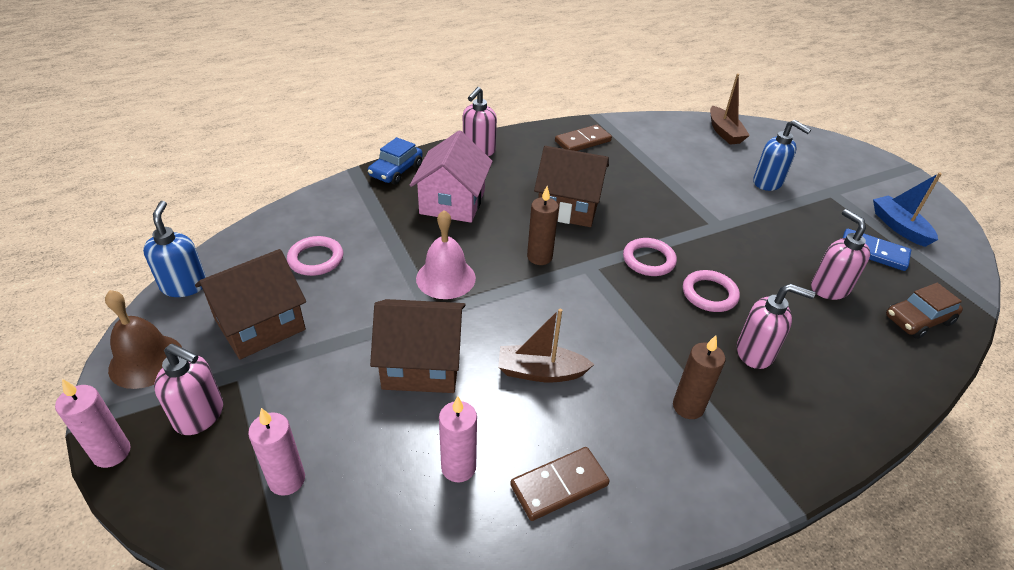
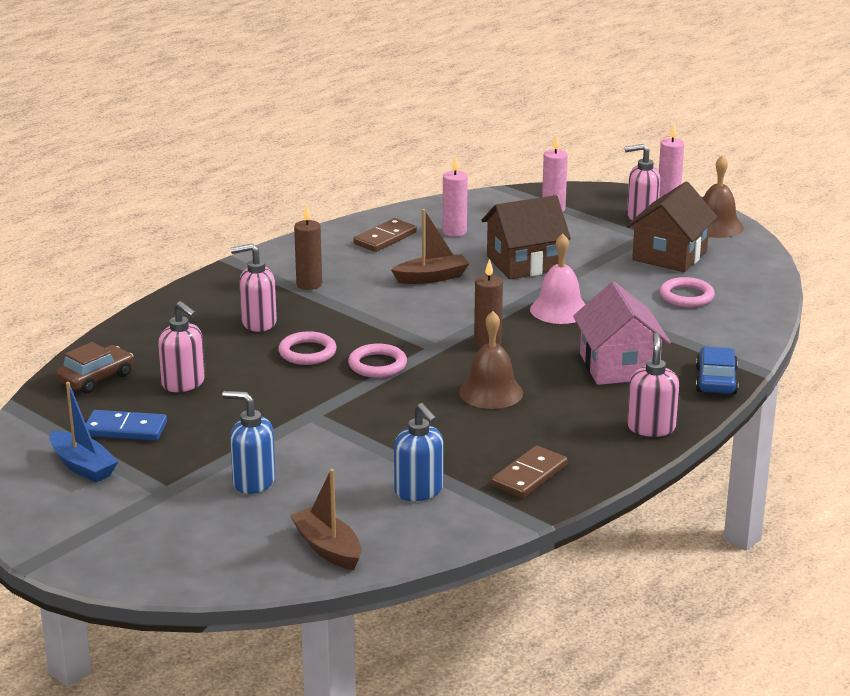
camera: 160 degrees right, 15 degrees down
(184, 285) = (762, 260): blue soap dispenser -> blue soap dispenser (419, 491)
(568, 207) = (491, 392): brown house -> brown bell

